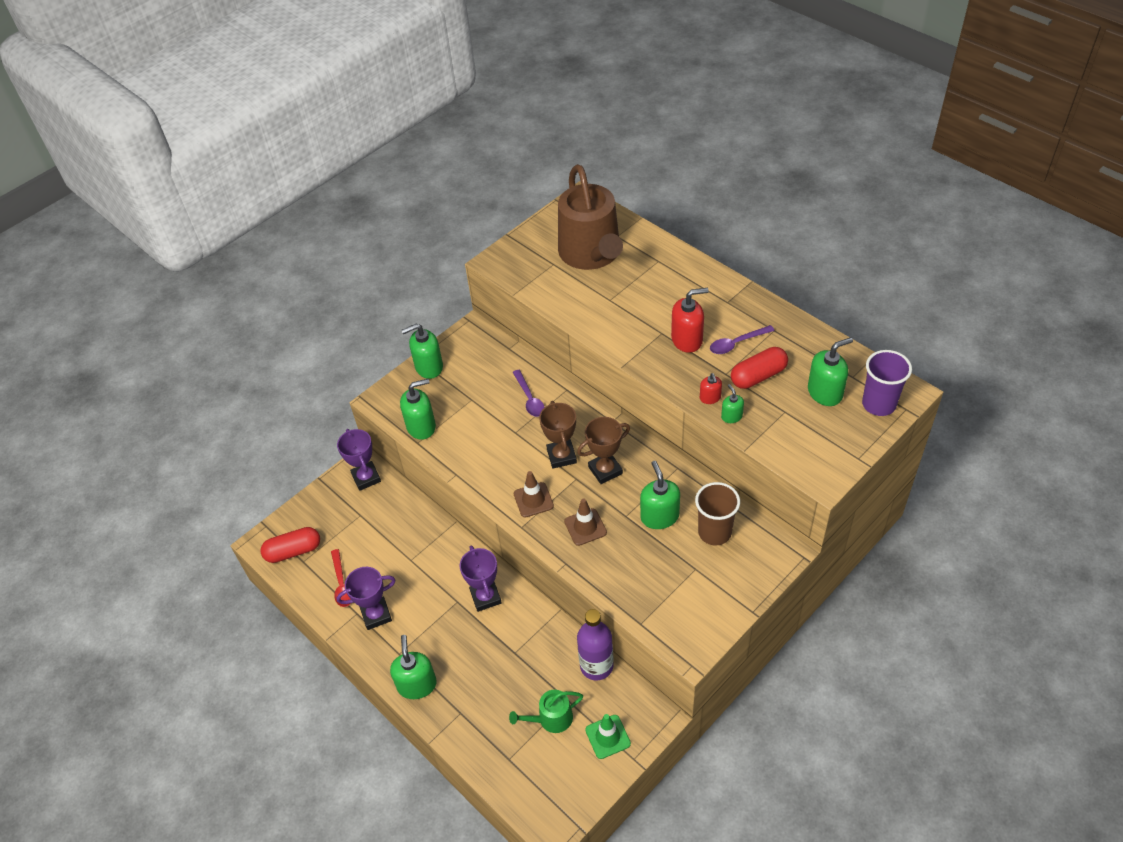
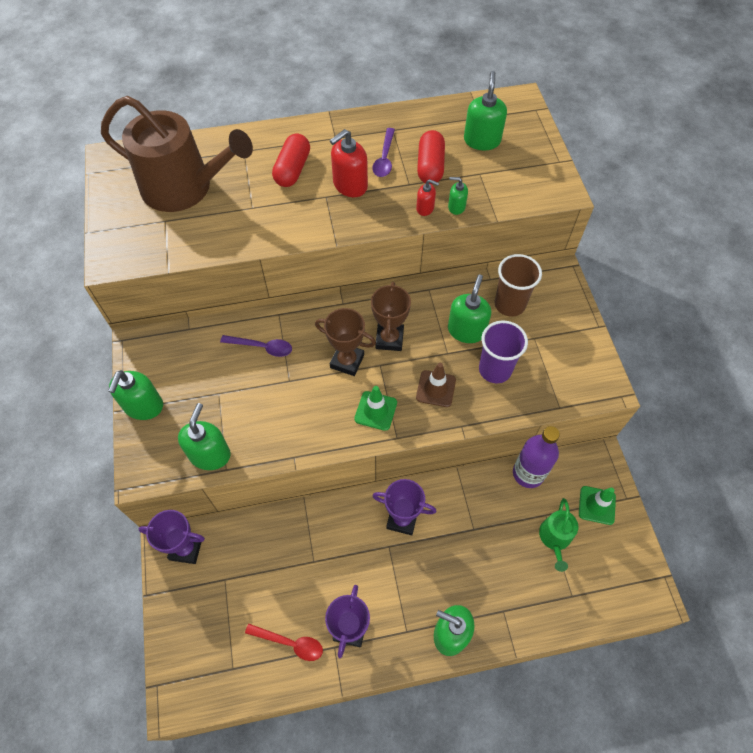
camera: 60 degrees left, 10 degrees up
(293, 551) = (212, 672): red capsule -> red capsule (292, 169)
(533, 500) = (375, 411): brown traffic cone -> green traffic cone
(659, 516) = (466, 330): green soap dispenser -> green soap dispenser turned 90 degrees clockwise
(687, 340) = (350, 185): red soap dispenser -> red soap dispenser turned 150 degrees counterclockwise
(878, 404) = (519, 120): purple cup -> purple cup (495, 369)

